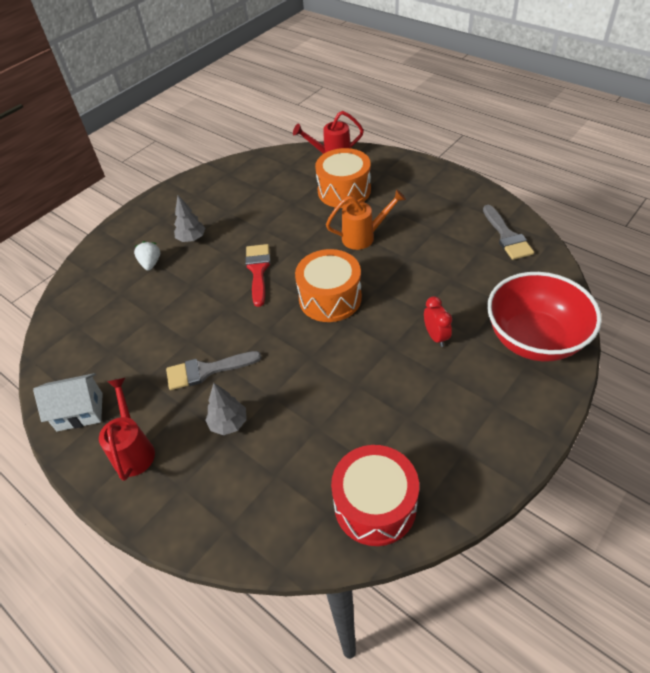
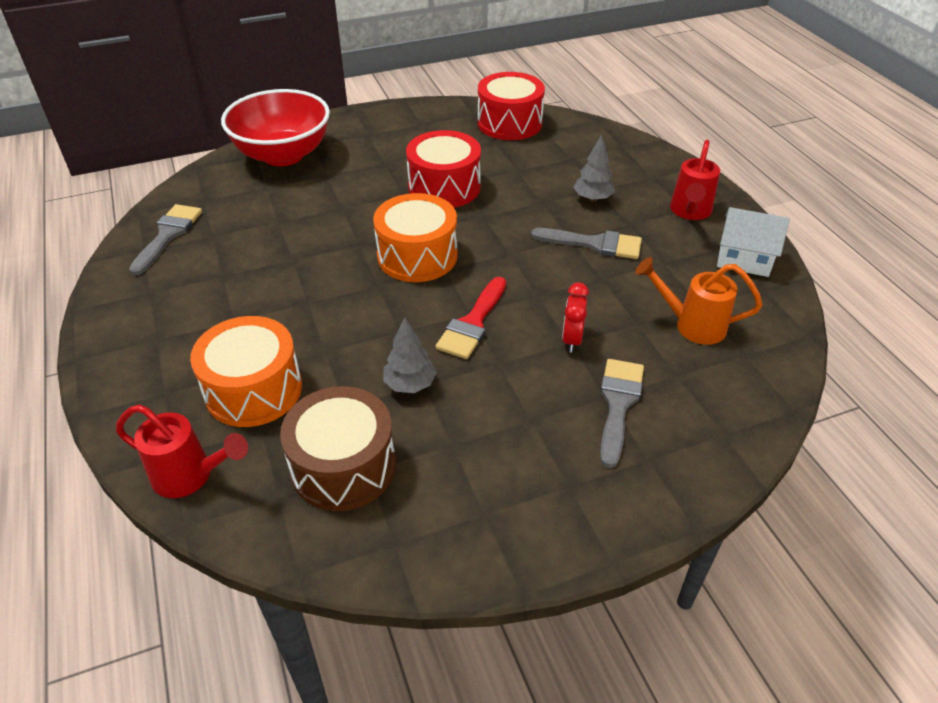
camera: 155 degrees left, 5 degrees down
(150, 263) = (618, 404): white strawberry -> grey brush
(192, 239) = (537, 418): grey tree -> grey tree (410, 384)
(271, 184) = (343, 466): none -> brown drum
(364, 237) = (308, 306): orange watering can -> orange watering can (691, 325)
(365, 372) = (444, 187): none -> red drum
(435, 336) = (356, 186): red clock -> red clock (572, 339)

